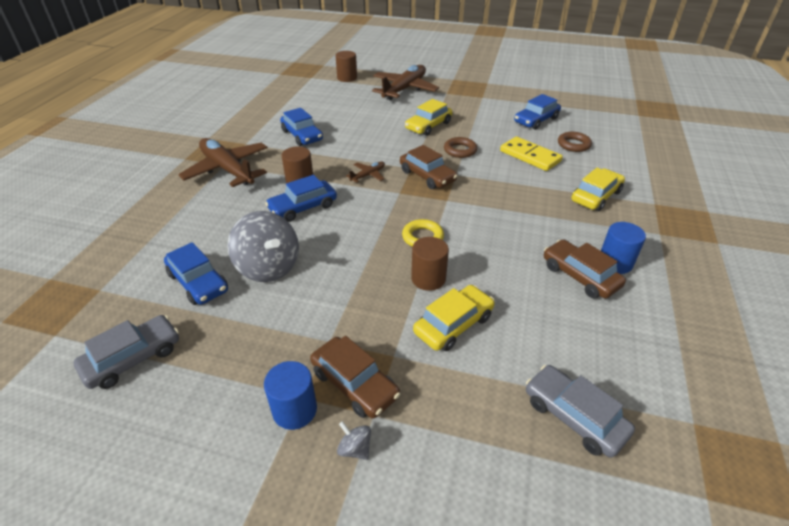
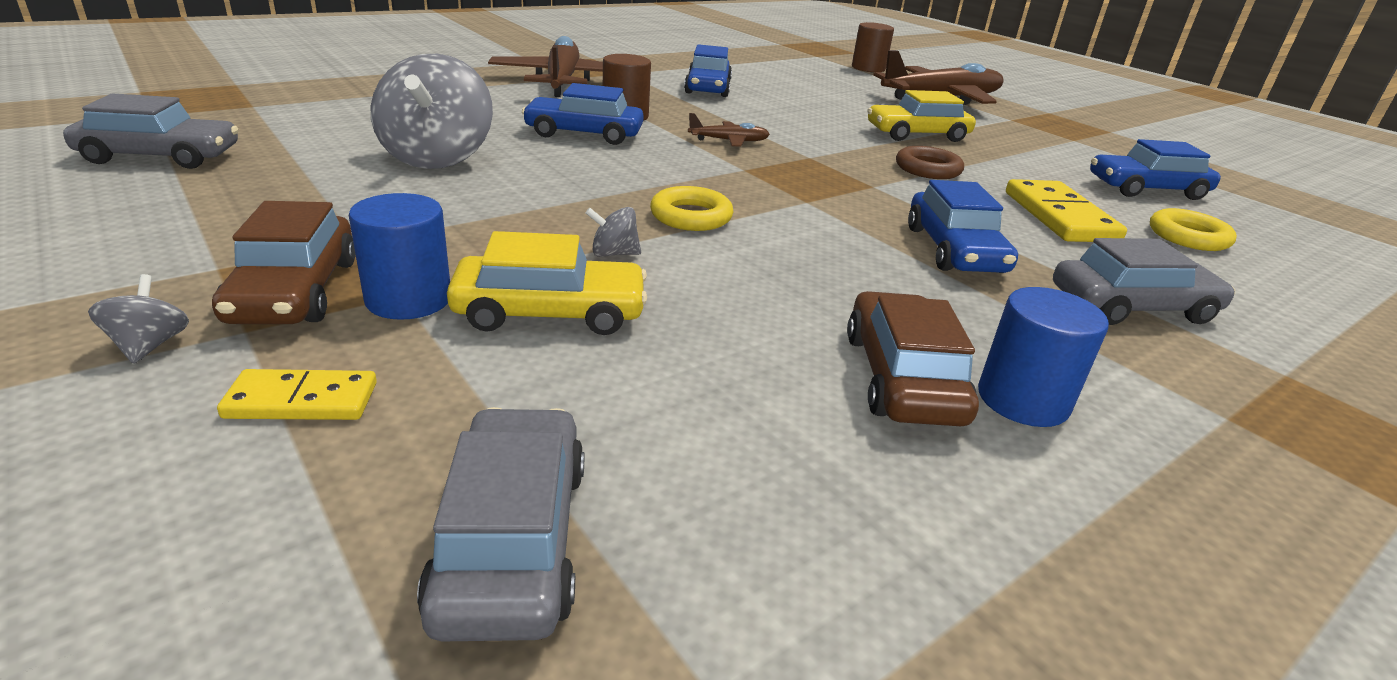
camera: 35 degrees right, 10 degrees down
(198, 282) = (343, 137): blue car -> blue car (954, 250)
(295, 410) = (183, 272): blue cylinder -> blue cylinder (408, 299)
(427, 176) = (820, 171): brown car -> none
(428, 279) = (613, 254): brown cylinder -> grey spinning top
(446, 424) = (302, 401): none -> yellow domino
(573, 145) = (1188, 237): brown ring -> yellow ring
(596, 196) = (1132, 307): yellow car -> grey car

